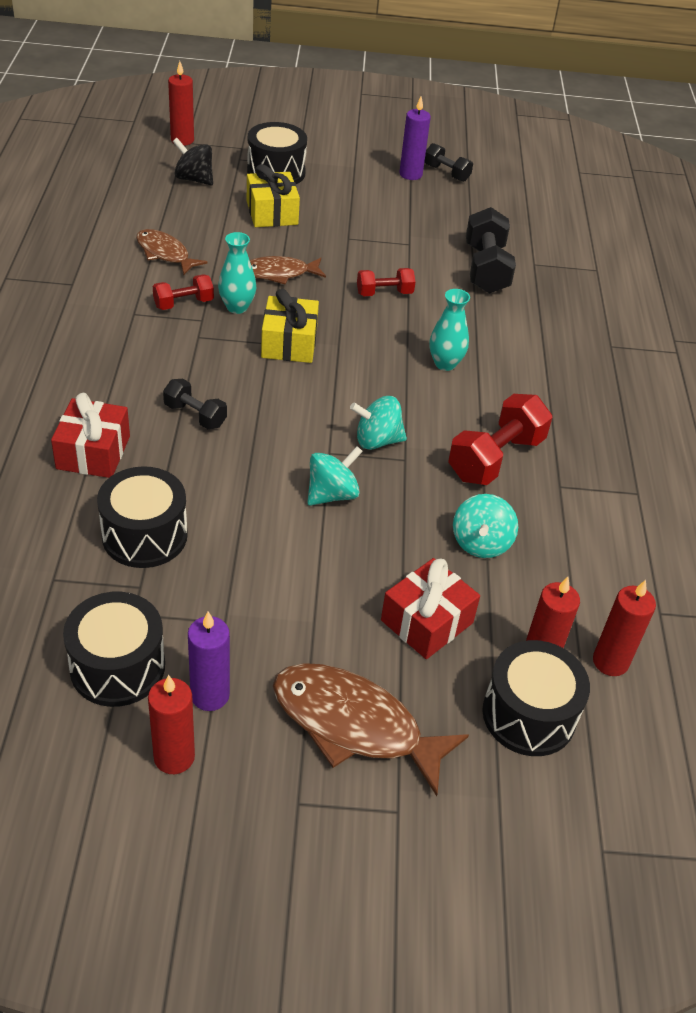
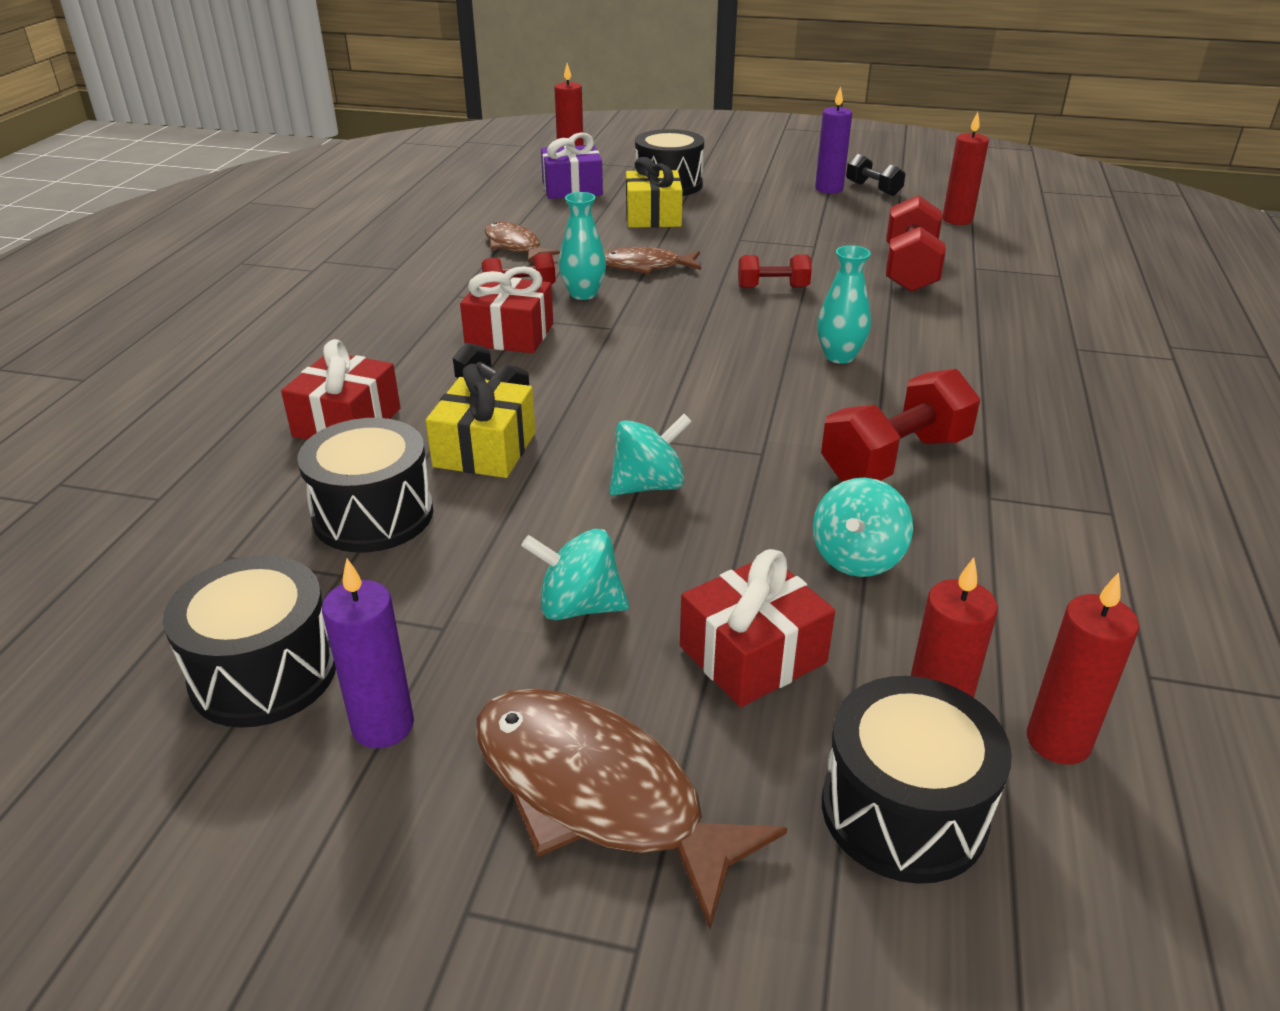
camera: 15 degrees right, 10 degrees down
(174, 757) = (291, 811): red candle -> red candle (957, 220)
(190, 355) = (509, 335): none -> red gift
(194, 179) = (572, 188): black spinning top -> purple gift
(289, 343) = (637, 329): yellow gift -> yellow gift (485, 449)
(377, 440) = (727, 430): turquoise spinning top -> turquoise spinning top (578, 606)
(486, 269) = (910, 270): black dumbbell -> red dumbbell

